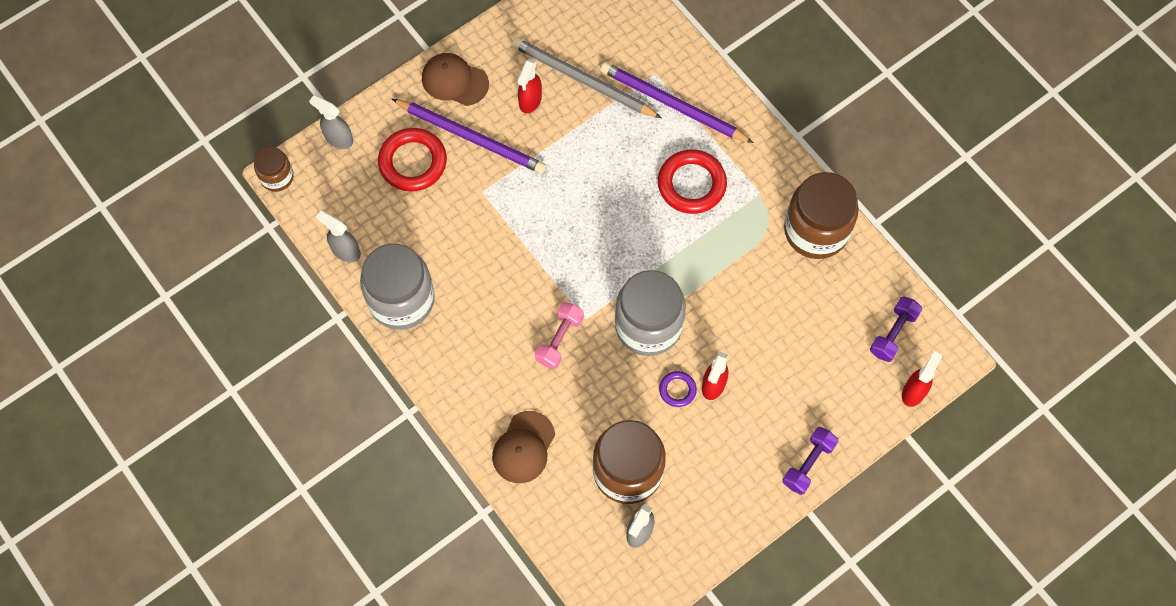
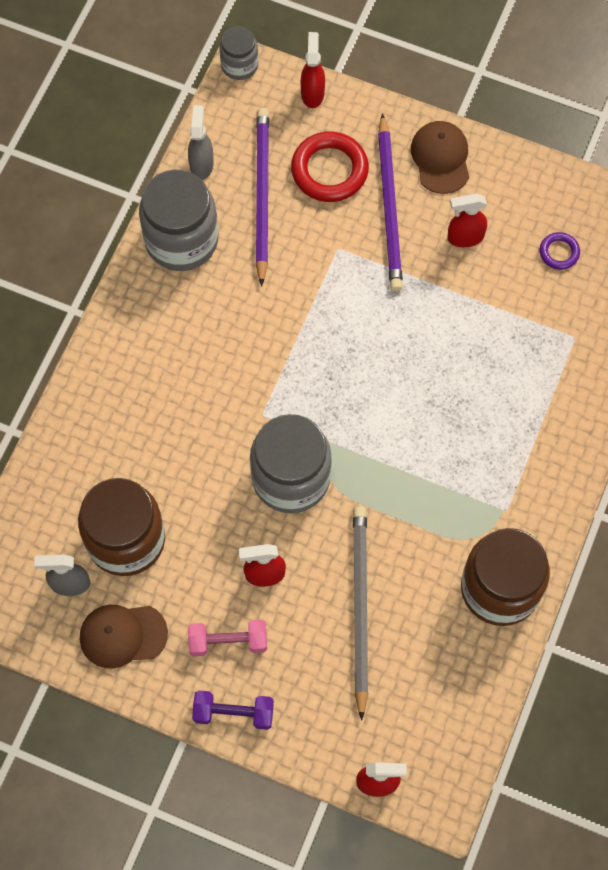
camera: 60 degrees right, 0 degrees up
(277, 177) = (239, 65): brown jar -> grey jar
(338, 138) = (312, 93): grey spray bottle -> red spray bottle
(523, 447) = (96, 430): brown cap -> brown cap (123, 635)
(559, 340) = (226, 403): pink dumbbell -> pink dumbbell (228, 641)
(583, 80) = (521, 273): grey pencil -> grey pencil (360, 607)
(672, 105) = (551, 372): purple pencil -> purple pencil (262, 194)
(677, 390) = (238, 542): purple ring -> purple ring (559, 252)
(691, 184) = (473, 438): red ring -> none
(893, 333) = (431, 728): purple dumbbell -> none

